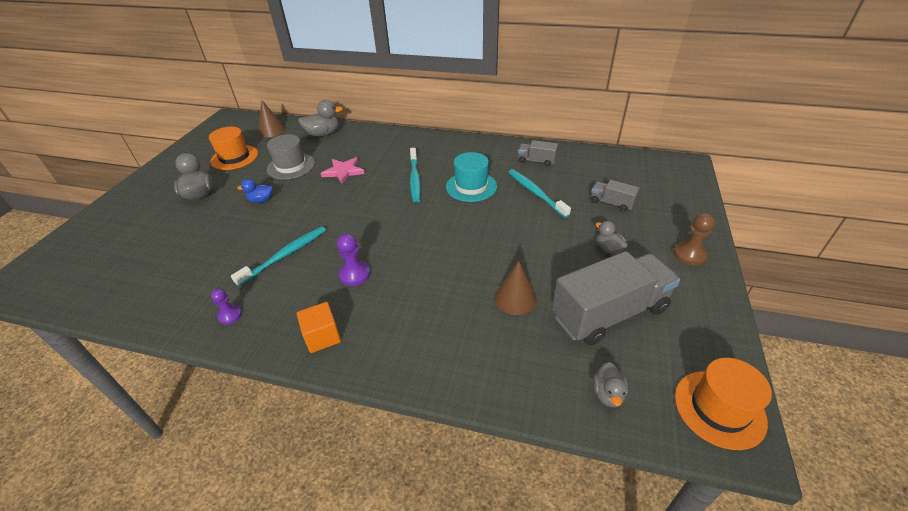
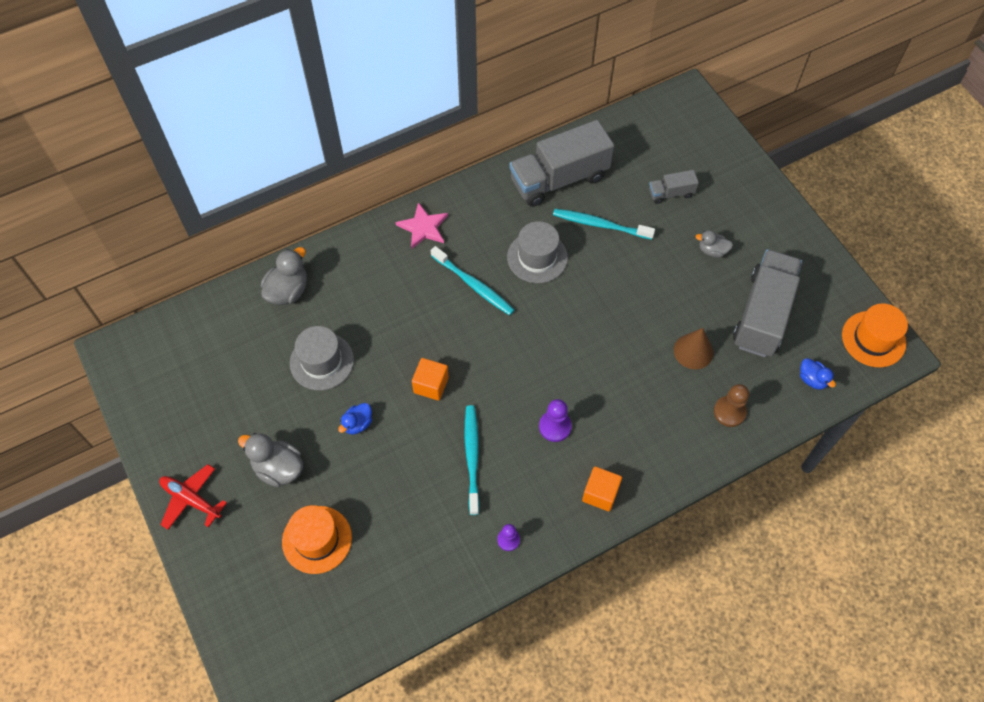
camera: 45 degrees left, 20 degrees up
(150, 182) = (191, 499): none -> red plane
(234, 157) = (235, 398): orange hat -> orange hat (317, 539)
(271, 130) = (214, 329): brown cone -> none
(322, 207) = (431, 385): none -> orange cube
(344, 171) = (389, 327): pink star -> pink star (423, 227)
(471, 186) = (537, 257): turquoise hat -> grey hat
(536, 161) = (559, 179): grey truck -> grey truck, size x2.16
(607, 394) = (812, 379): grey duck -> blue duck
(689, 255) = (769, 215): brown pawn -> brown pawn (729, 412)

